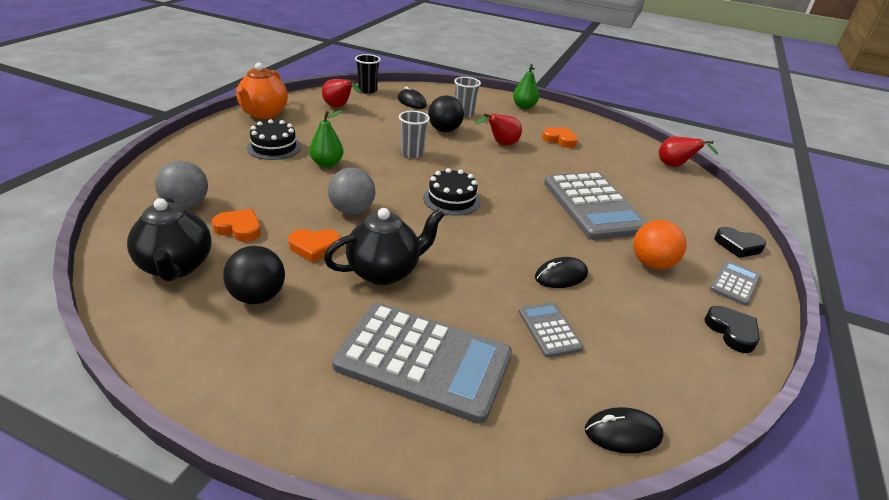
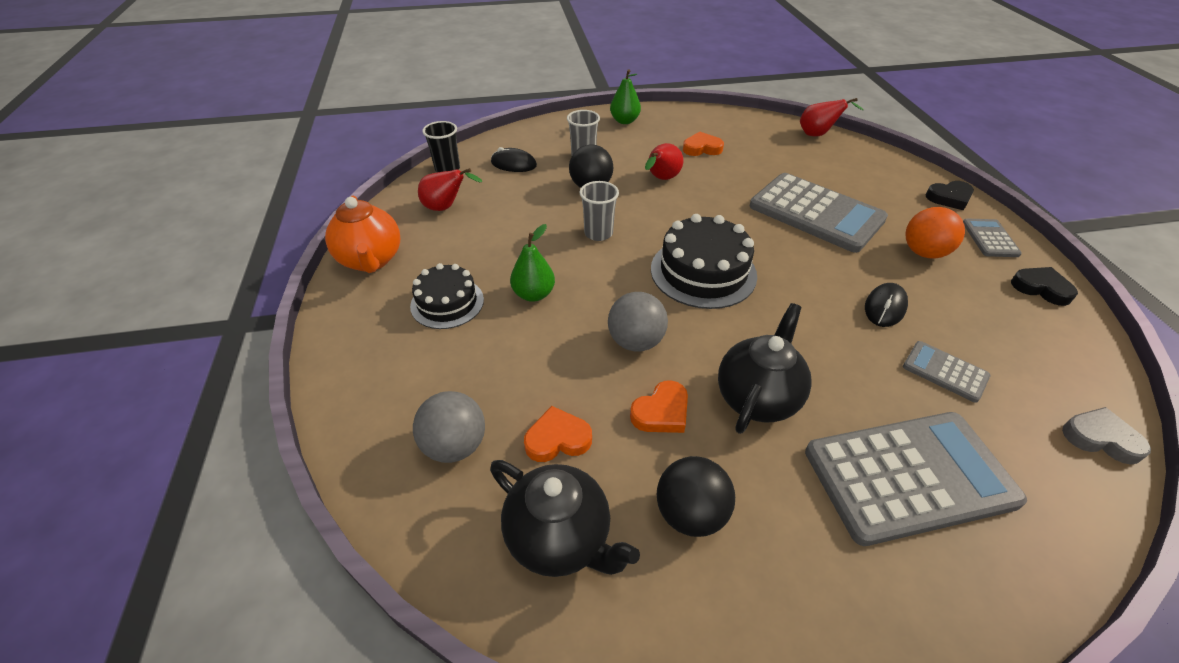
camera: 30 degrees left, 10 degrees up
(451, 199) = (703, 272): black cake -> black cake, size x1.54
(623, 433) = (1100, 438): black mouse -> grey heart

